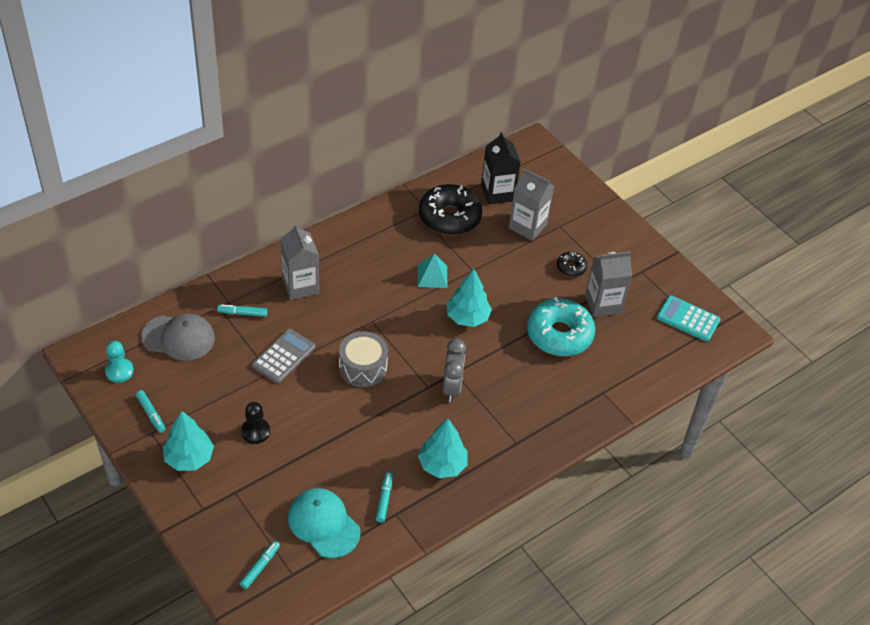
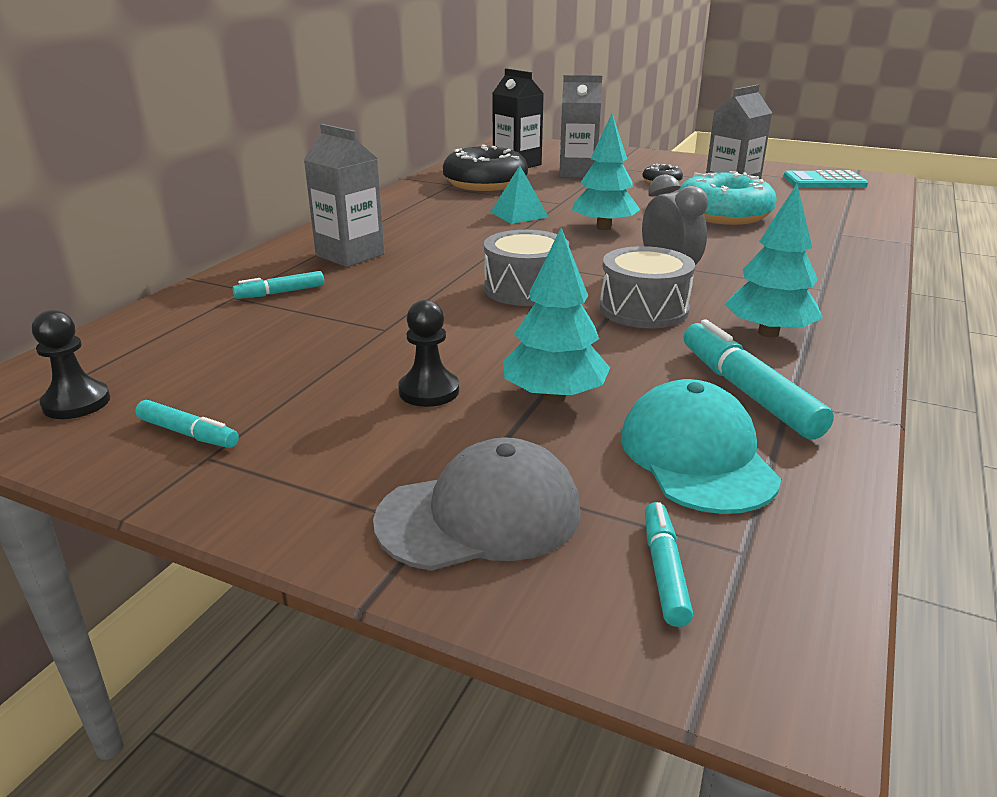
camera: 25 degrees left, 20 degrees down
(119, 371) = (76, 403): turquoise pawn -> black pawn
(179, 337) = (182, 338): grey cap -> grey cap (480, 515)
(189, 458) = (325, 464): turquoise tree -> turquoise tree (554, 396)
(283, 356) = (391, 310): grey calculator -> none
(323, 524) = (696, 456): turquoise cap -> turquoise cap turned 60 degrees clockwise
(384, 499) = (747, 391): turquoise marker -> turquoise marker, size x1.77
(403, 415) = (643, 309): none -> grey drum

